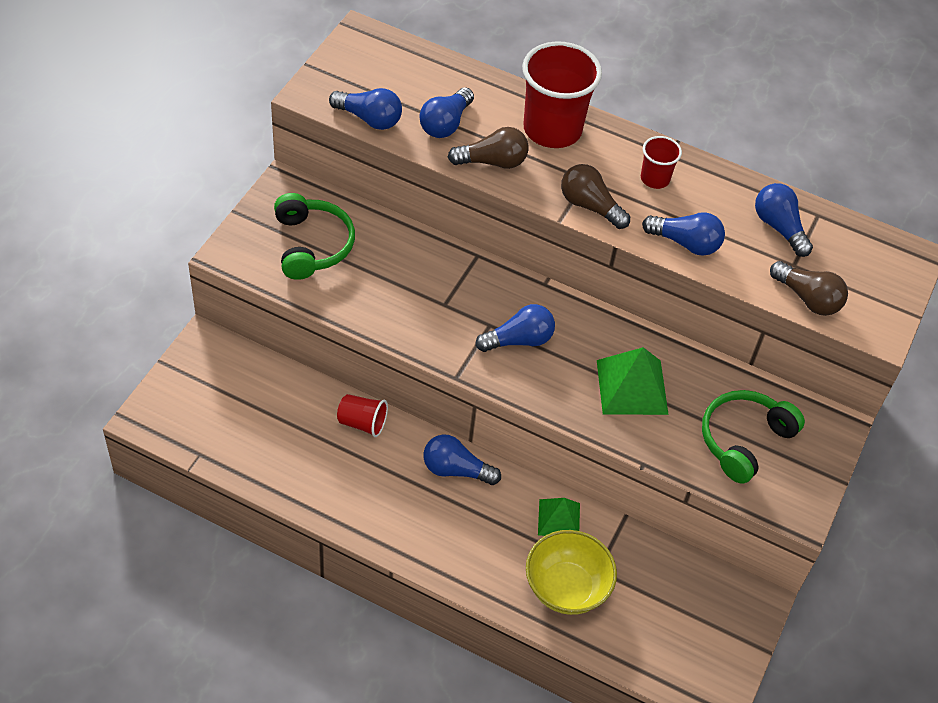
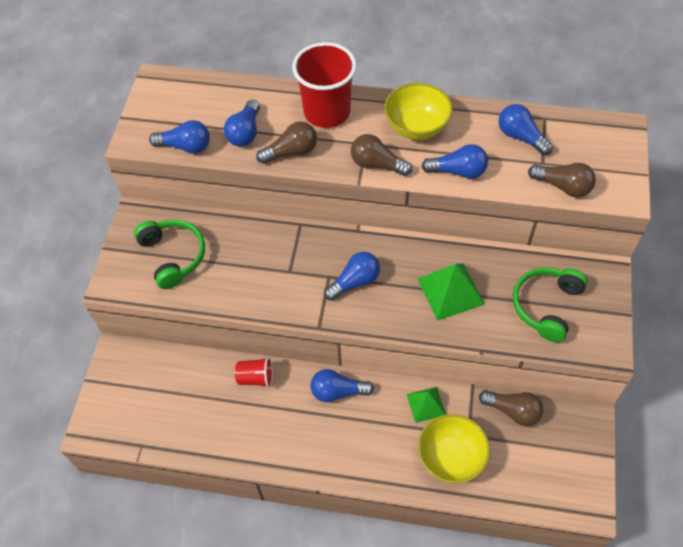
camera: 10 degrees left, 5 degrees up
(655, 179) = (416, 127): red cup -> yellow bowl
(664, 561) = (513, 411): none -> brown light bulb

